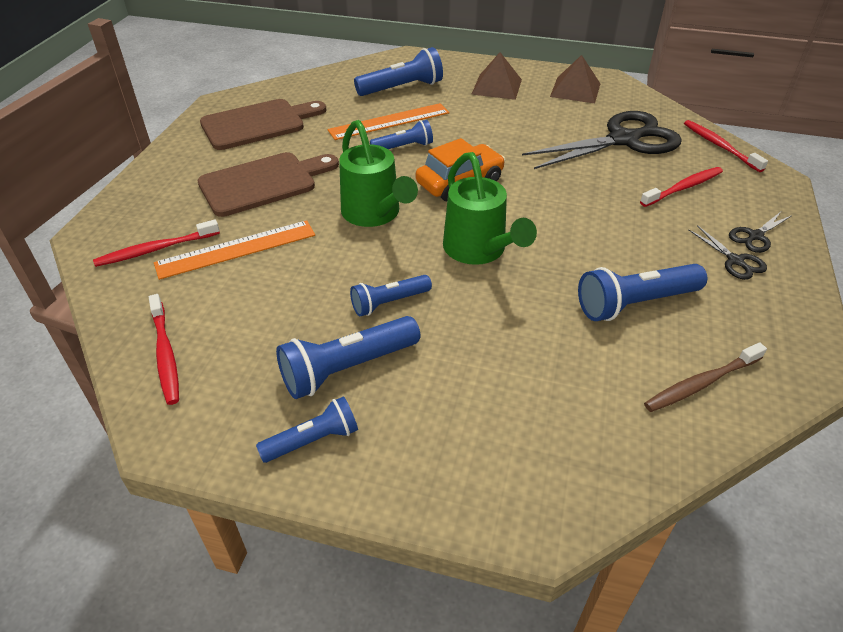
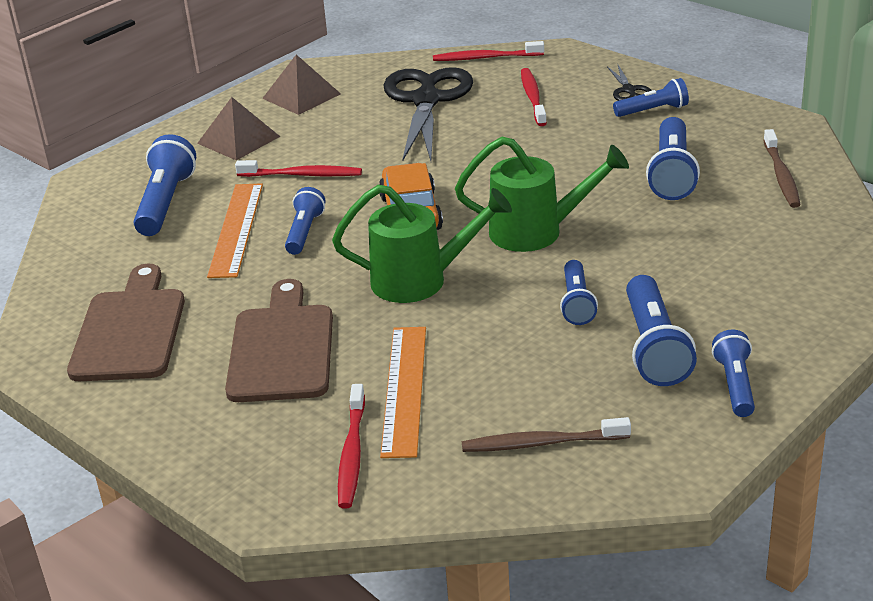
camera: 60 degrees left, 10 degrees down
(165, 354) = (556, 465): red toothbrush -> red toothbrush (302, 175)
(191, 338) = (541, 443): none -> brown toothbrush
(735, 261) = (653, 110): black scissors -> blue flashlight

